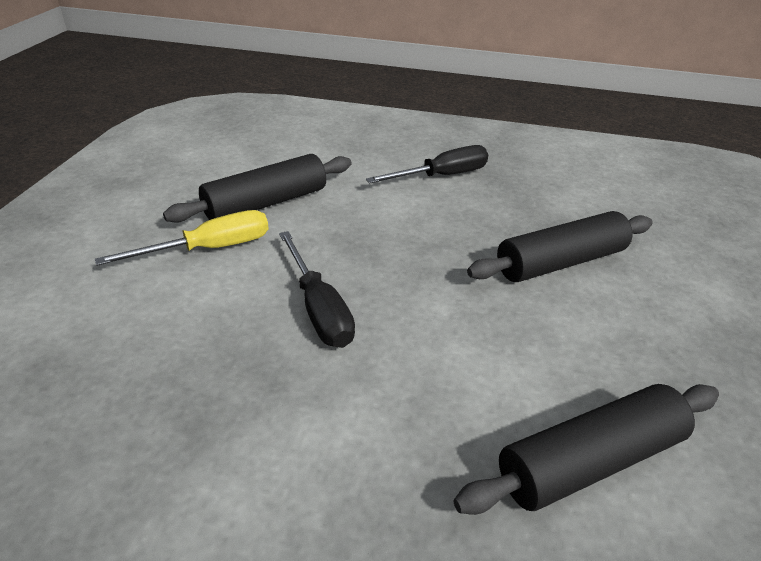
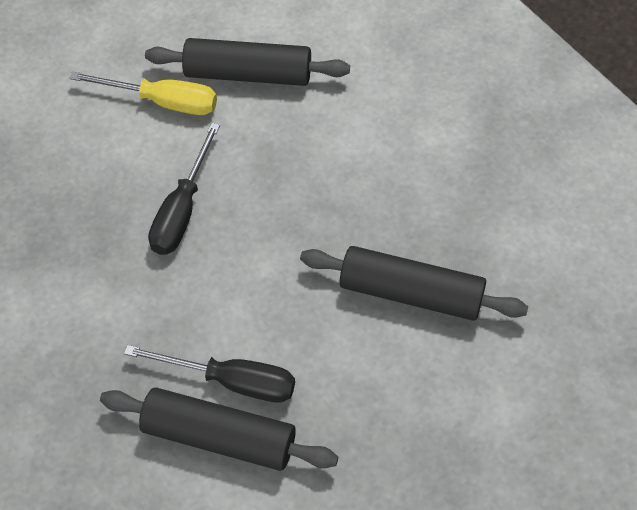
camera: 45 degrees right, 20 degrees up
(442, 176) = (436, 131): black screwdriver -> black screwdriver (231, 381)

